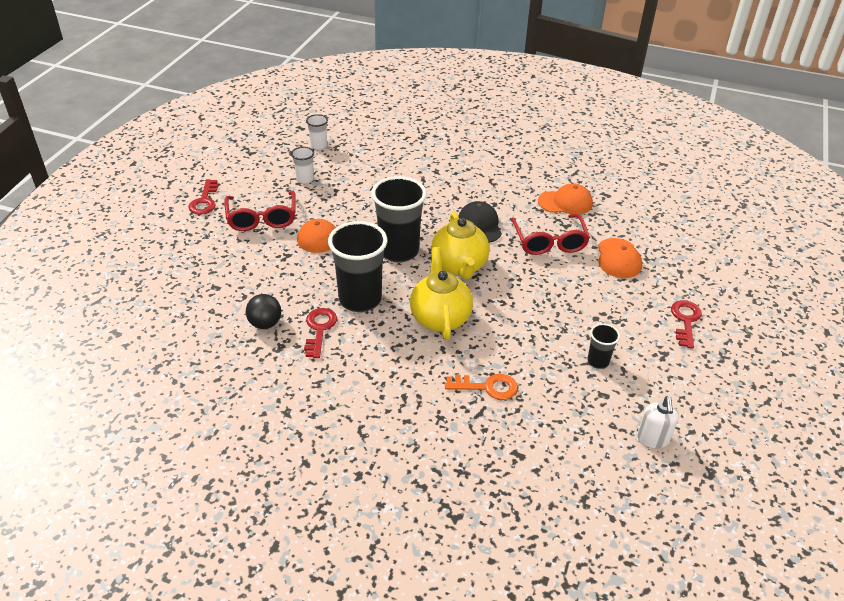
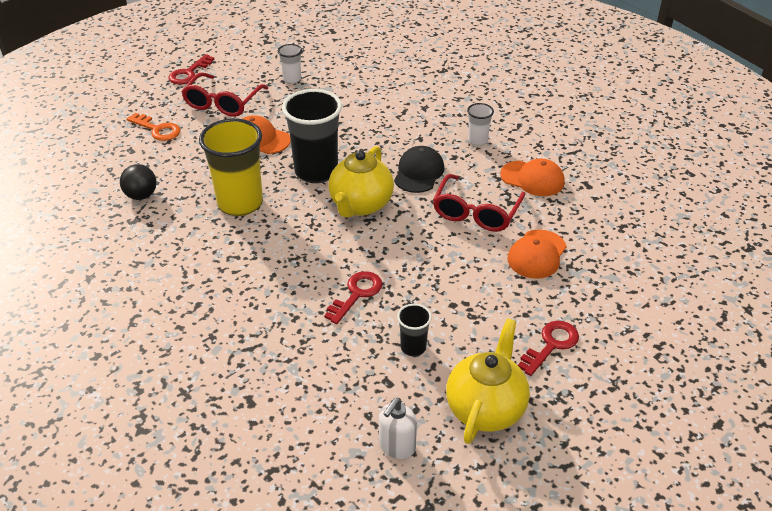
camera: 30 degrees right, 0 degrees up
(319, 146) = (333, 52): white cup -> white cup (477, 141)
(319, 329) = (181, 217): red key -> red key (356, 294)
(360, 299) = (240, 203): black cup -> yellow cup
(440, 317) = (296, 246): yellow teapot -> yellow teapot (486, 408)
(487, 387) = (280, 327): orange key -> orange key (157, 129)

